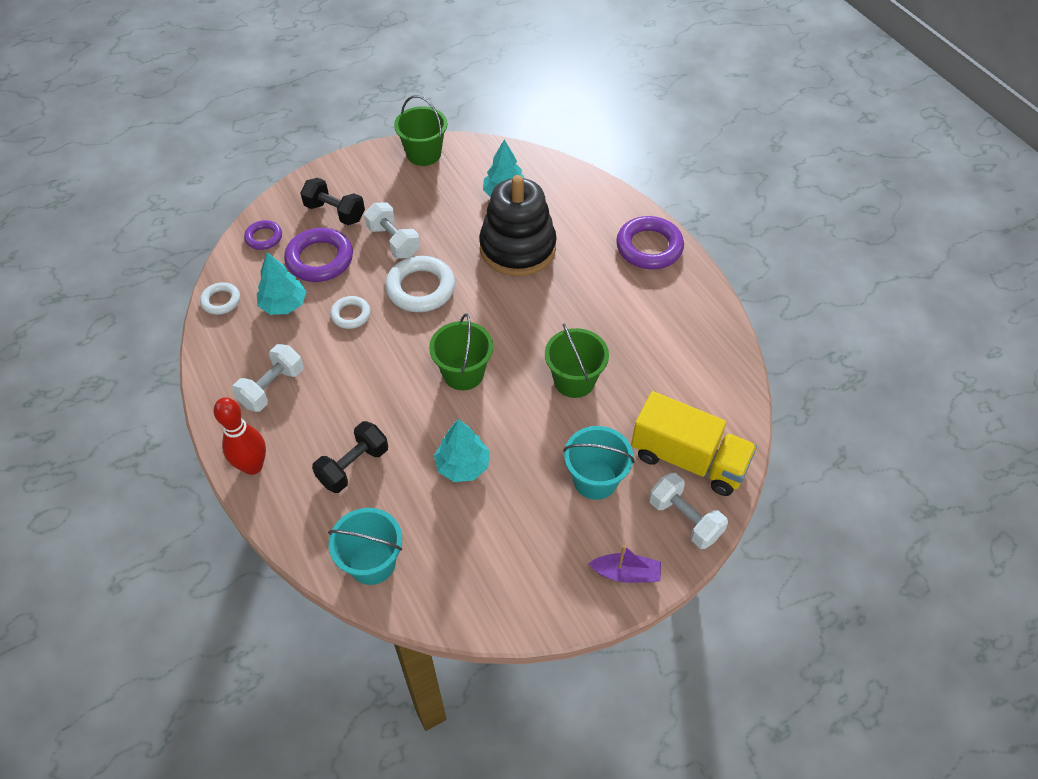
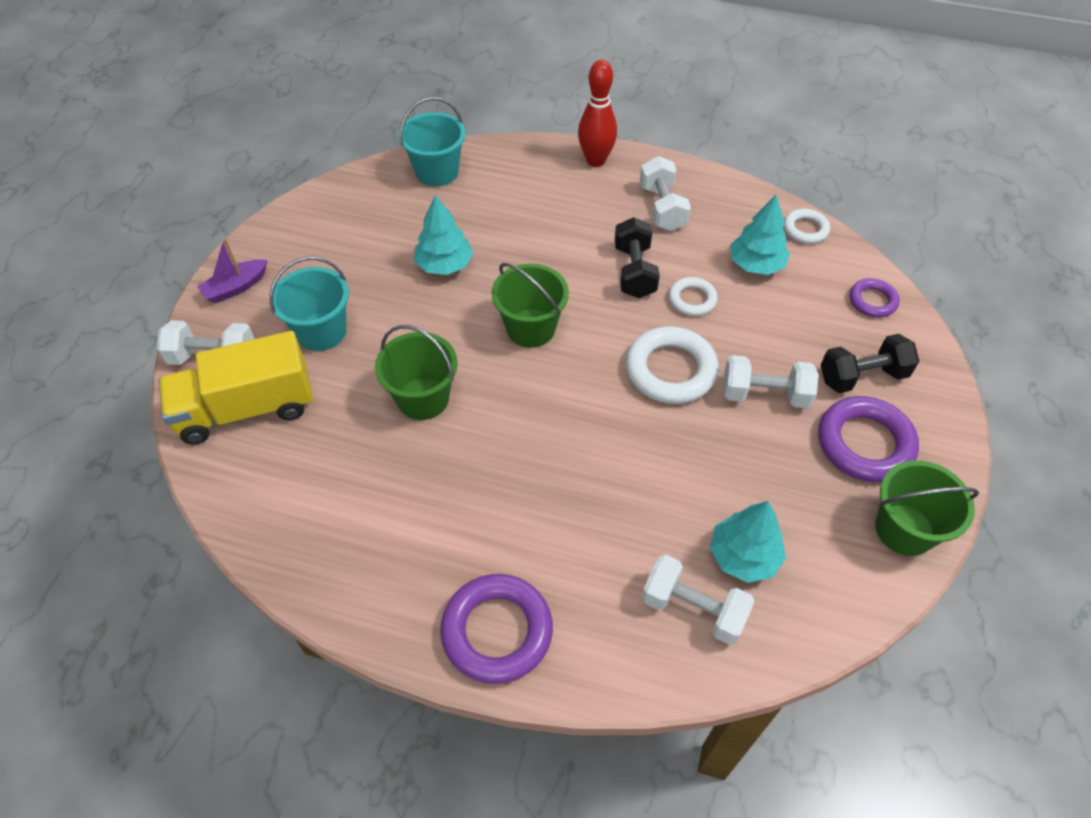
camera: 135 degrees right, 0 degrees up
(320, 259) = (795, 322): purple ring -> purple ring (864, 443)
(353, 466) = (526, 208): black dumbbell -> black dumbbell (634, 271)
(517, 248) = (639, 494): black stacking toy -> none
(553, 194) = (693, 609): none -> white dumbbell

